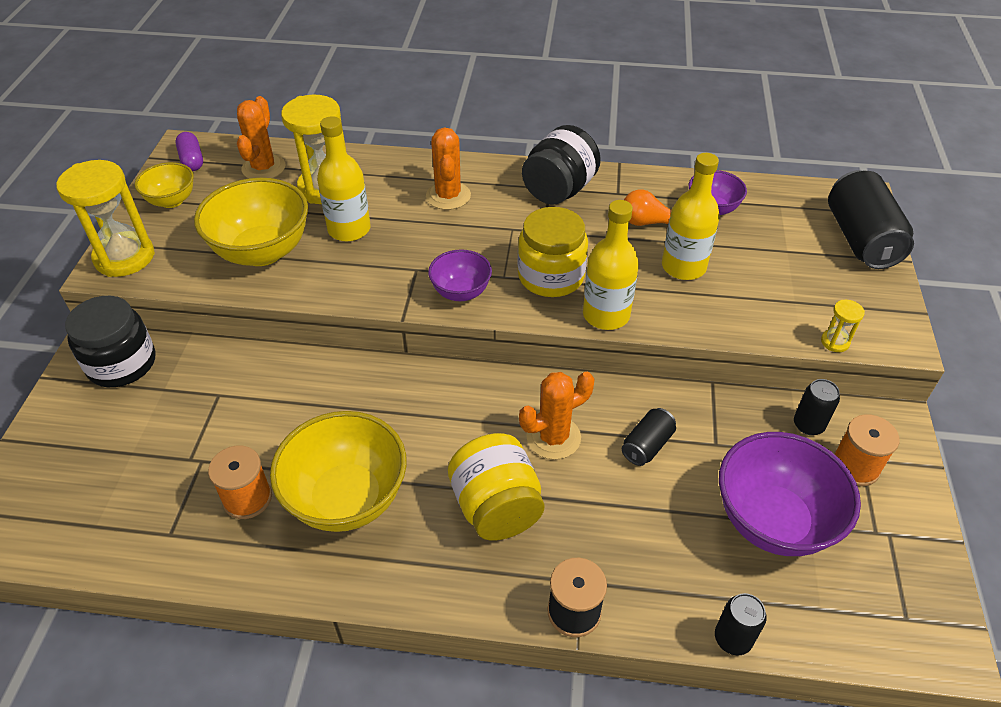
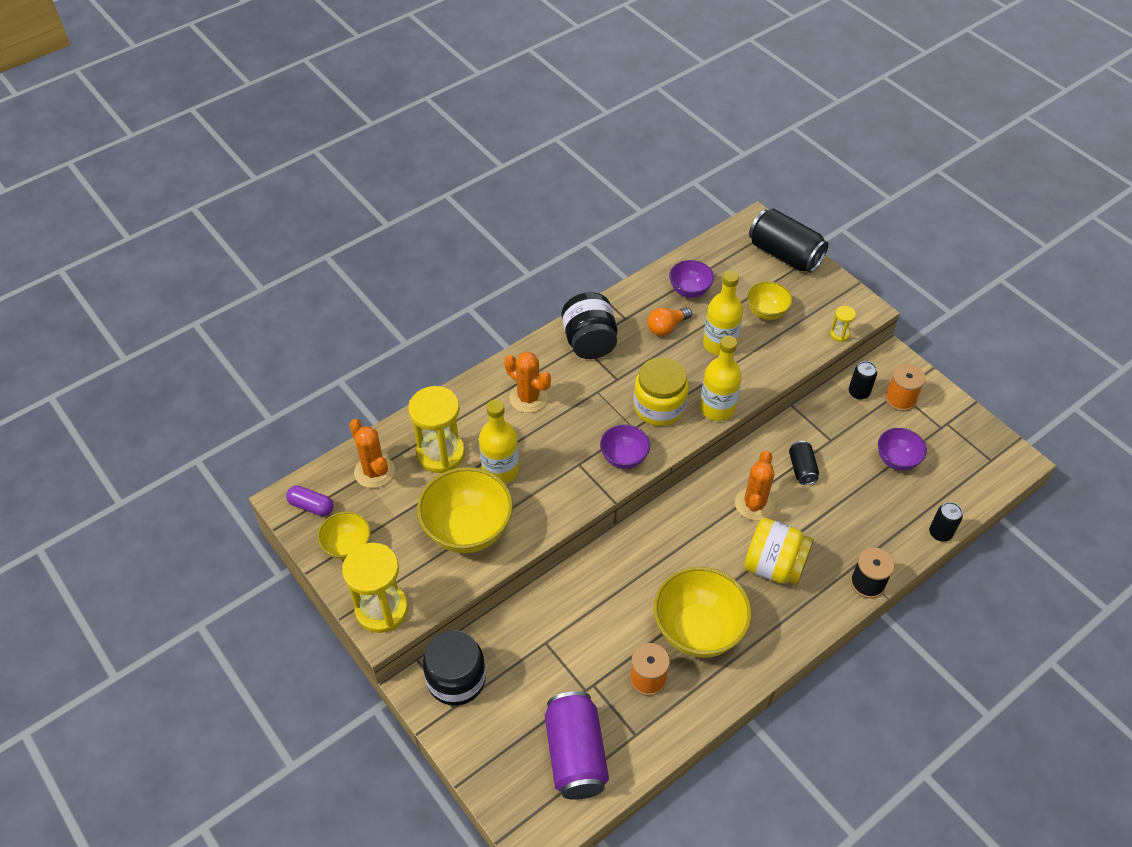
camera: 45 degrees left, 5 degrees up
(106, 502) = (575, 755): none -> purple can
(772, 272) = (766, 312): none -> yellow bowl
(773, 521) = (897, 460): purple bowl -> purple bowl, size x0.55

